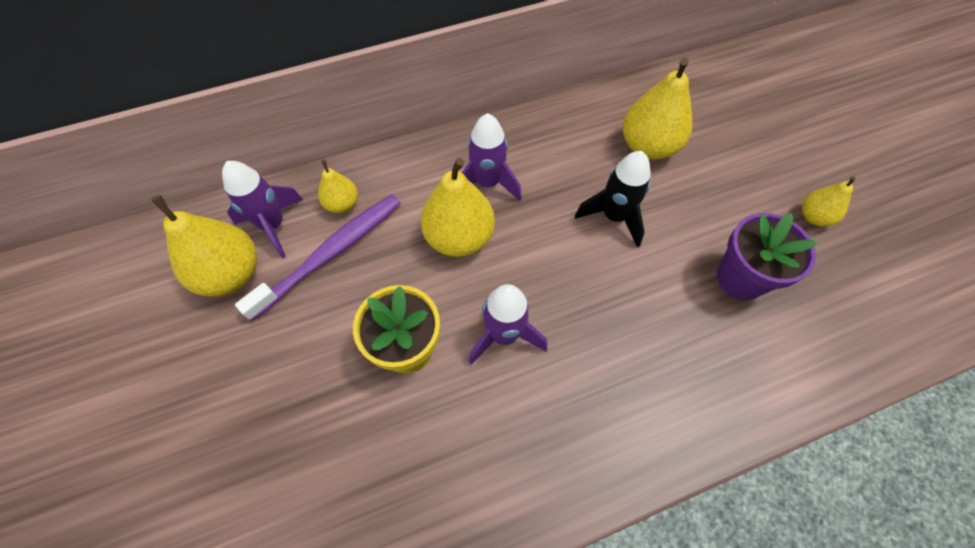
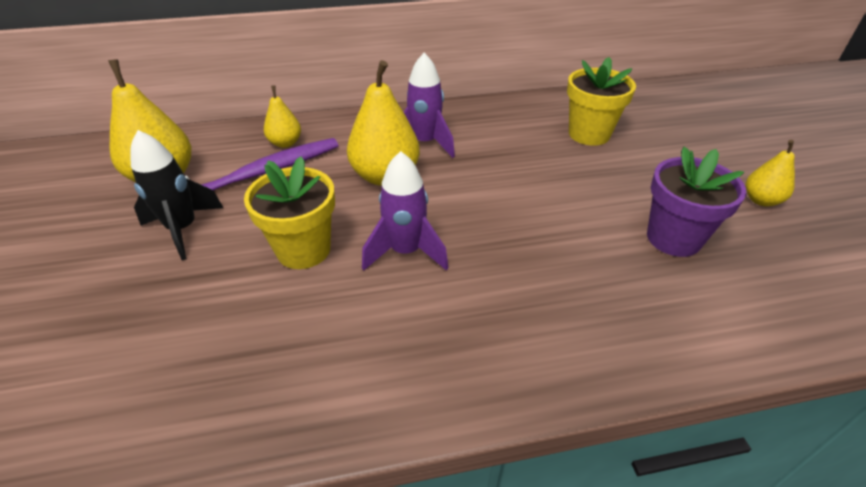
camera: 10 degrees right, 20 degrees down
(273, 225) = (218, 150): purple rocket -> none
(614, 217) = (544, 178): black rocket -> black rocket (183, 229)
(648, 146) = (589, 134): yellow pear -> yellow flower pot

